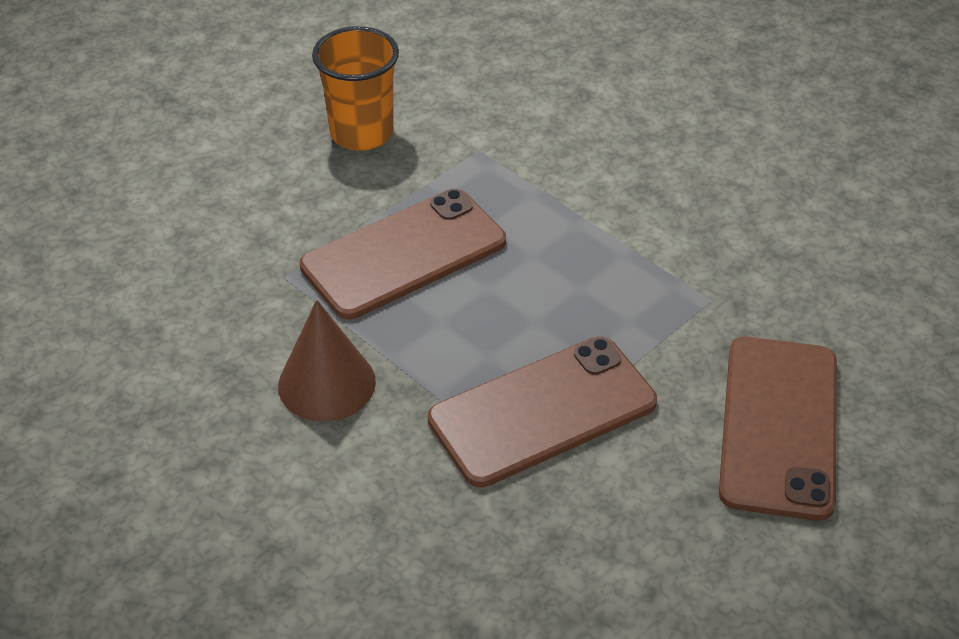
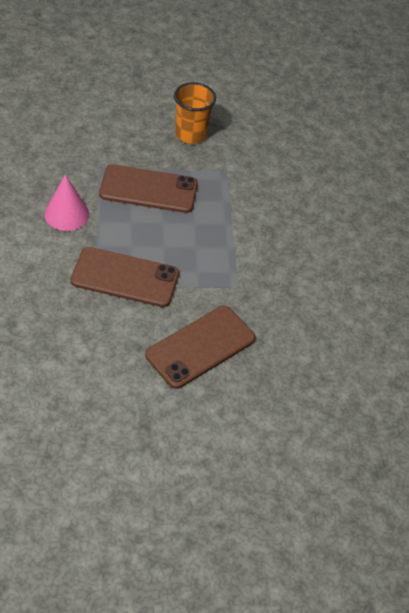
camera: 35 degrees right, 5 degrees up
(326, 383) = (66, 214): brown cone -> pink cone

